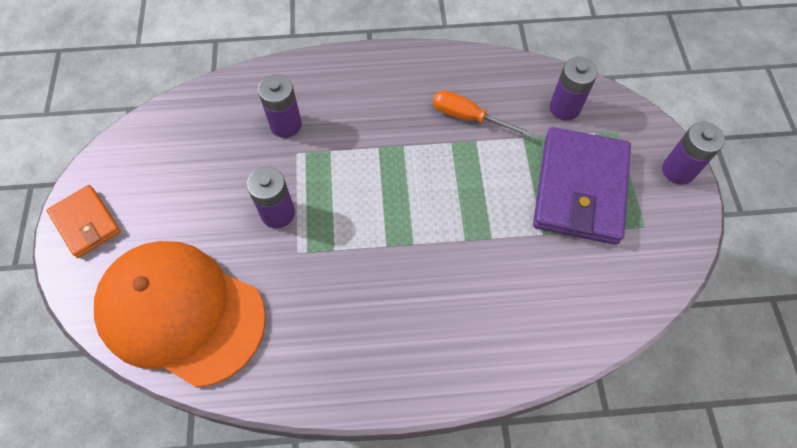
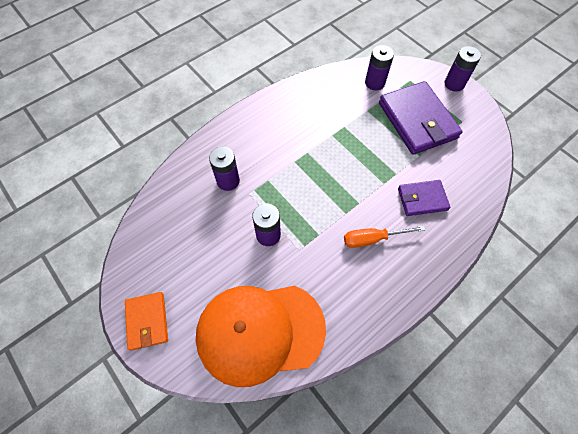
camera: 35 degrees left, 0 degrees up
(86, 223) = (147, 321): orange wallet -> orange wallet turned 60 degrees clockwise
(468, 117) = (329, 116): orange screwdriver -> orange screwdriver (372, 239)
(497, 291) = (422, 199): none -> purple wallet

